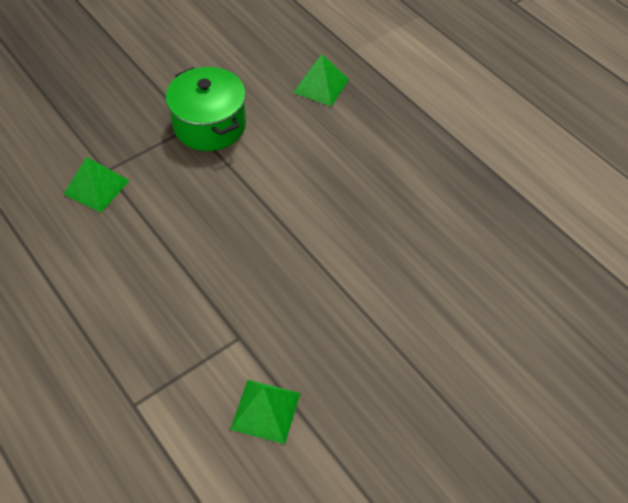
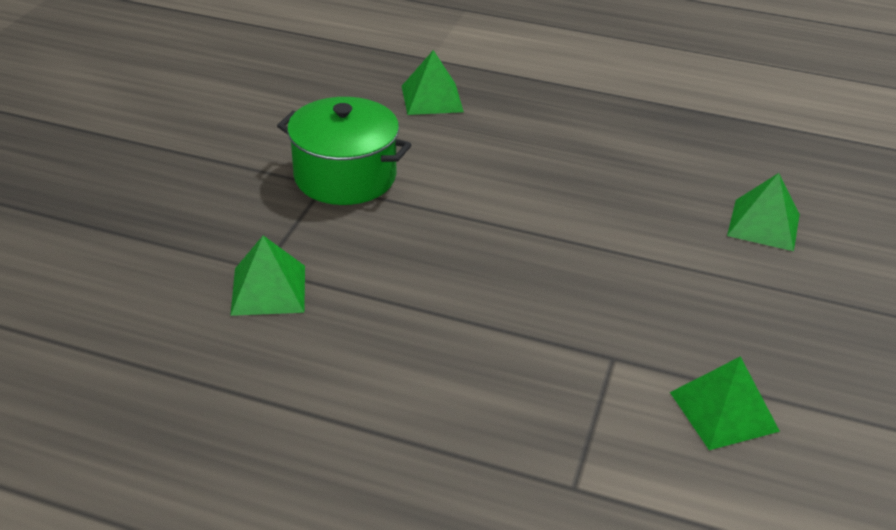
camera: 35 degrees left, 15 degrees down
(442, 295) = (764, 224): none -> green pyramid

